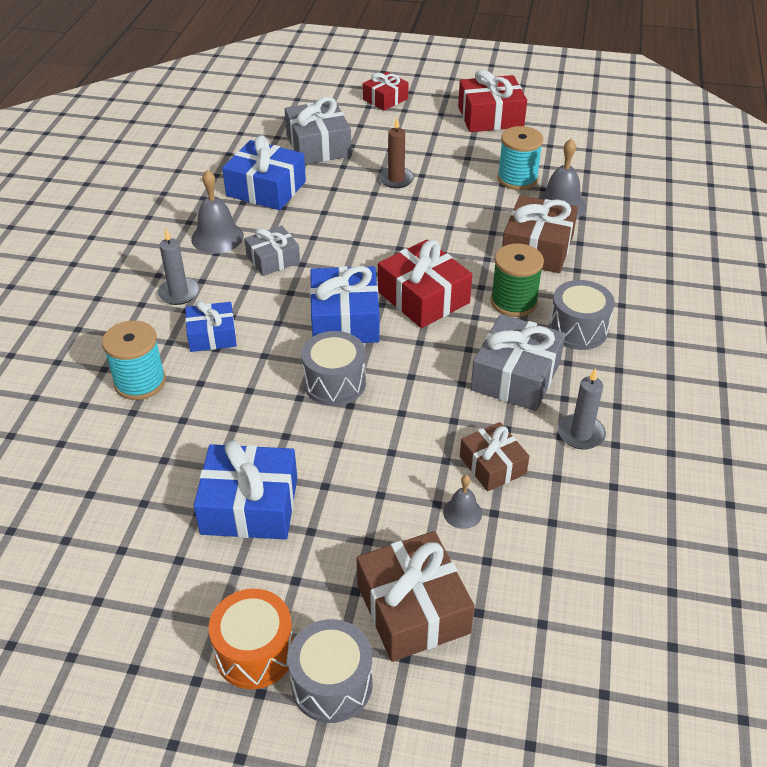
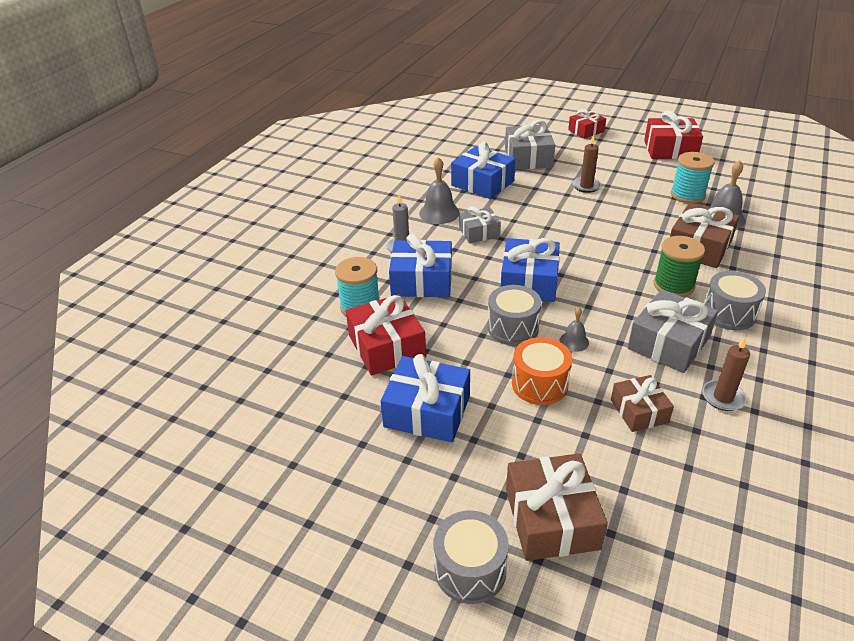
camera: 15 degrees right, 5 degrees down
(212, 335) = (422, 281): blue gift -> blue gift, size x1.60
(255, 652) = (409, 529): orange drum -> orange drum (539, 384)
(423, 297) = (596, 273): red gift -> red gift (386, 346)
(462, 512) = (607, 446): grey bell -> grey bell (574, 341)
(581, 434) = (723, 397): grey candle -> brown candle

